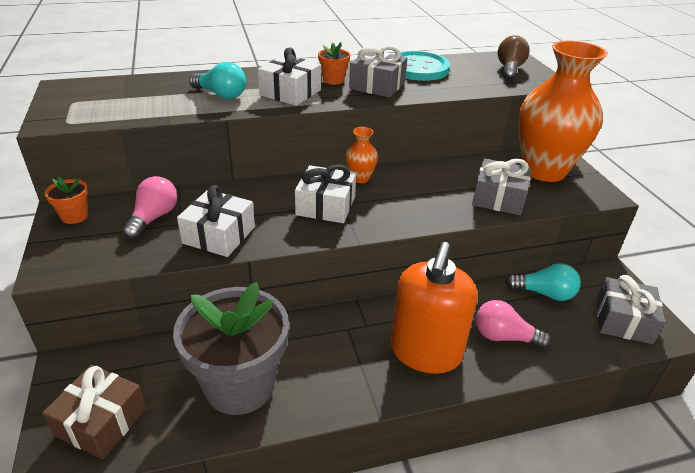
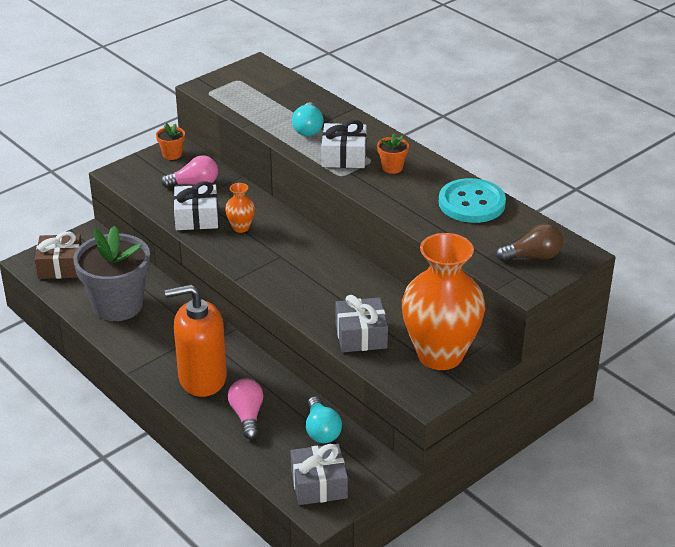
camera: 65 degrees right, 0 degrees up
(325, 206) = (271, 250): white gift -> none
(360, 178) = (327, 254): orange vase -> orange vase (241, 227)
(377, 86) = (404, 192): grey gift -> none

